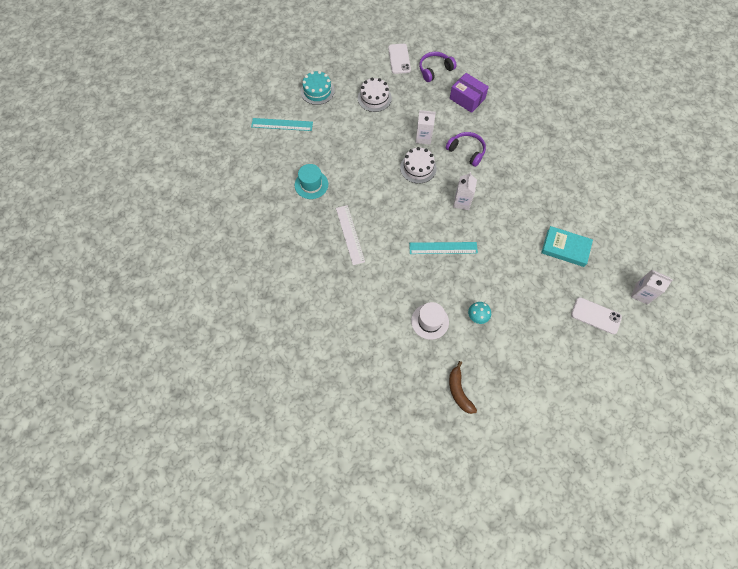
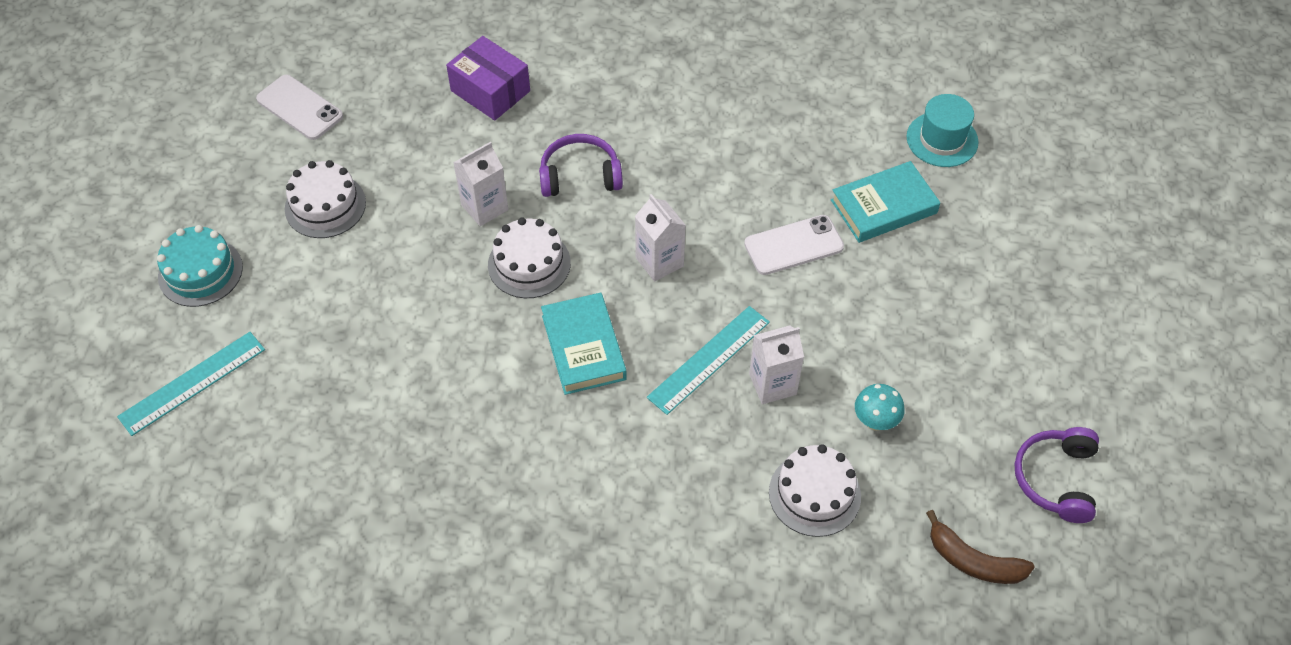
camera: 45 degrees left, 10 degrees down
(311, 184) = (368, 443): turquoise hat -> turquoise hat (942, 139)
(350, 234) = (532, 470): white ruler -> none
(406, 209) = (583, 347): none -> turquoise book
(430, 321) = (814, 494): white hat -> white cake
(435, 70) = (384, 83): purple headphones -> purple headphones (1056, 479)
(467, 98) = (490, 91): purple box -> purple box turned 45 degrees clockwise
(596, 315) = (1027, 270): white phone -> white phone (793, 245)
(641, 293) = (1049, 187): white carton -> white carton (772, 384)

